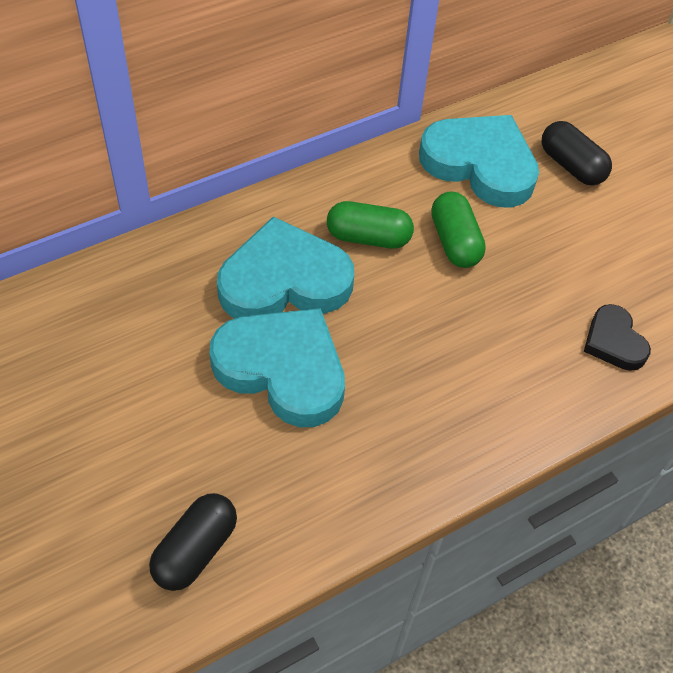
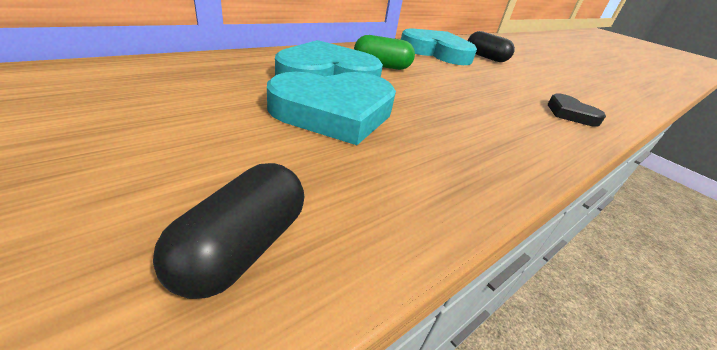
camera: 10 degrees left, 20 degrees down
(283, 369) = (335, 112): turquoise heart -> turquoise heart turned 135 degrees clockwise
(455, 242) = (438, 72): green capsule -> none

